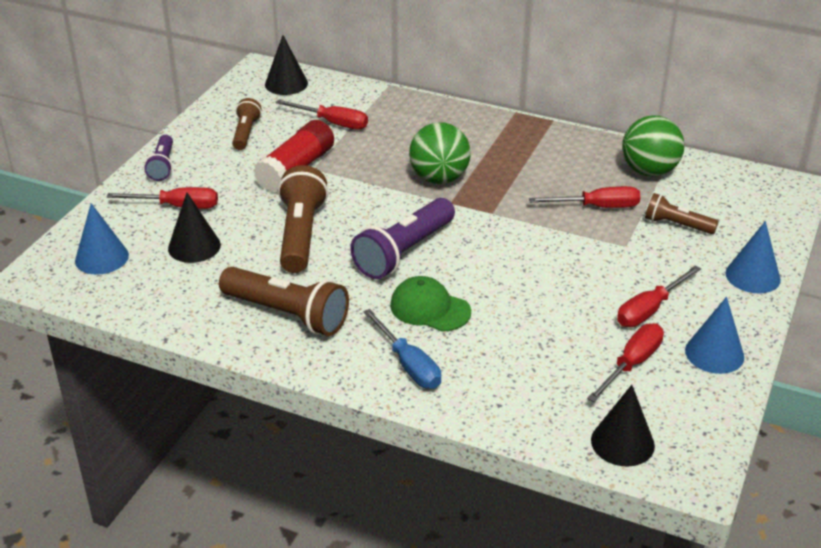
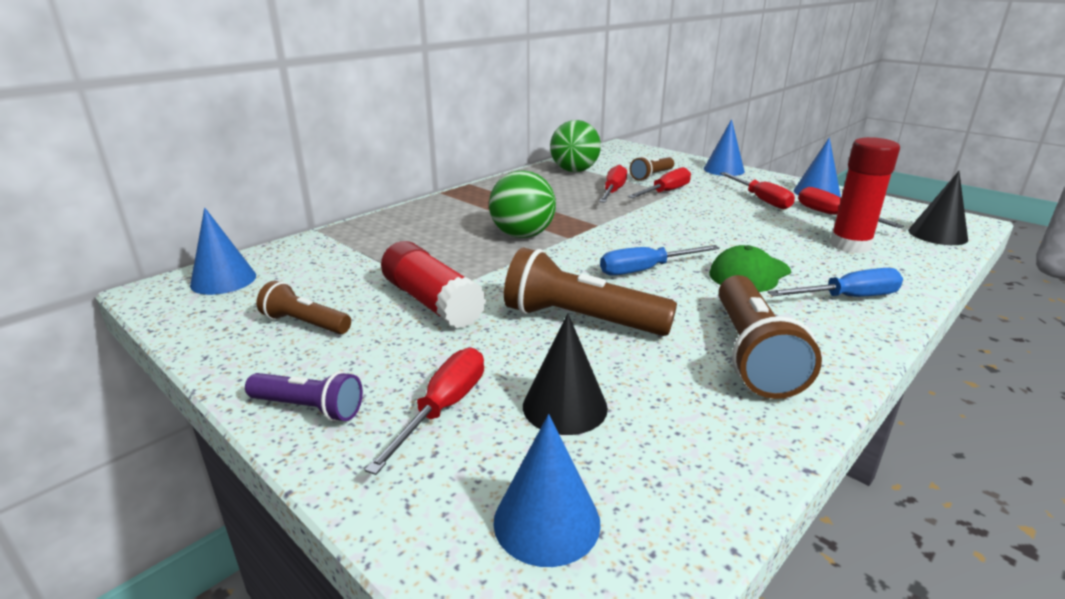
camera: 70 degrees left, 10 degrees down
(286, 84) = (223, 280): black cone -> blue cone
(287, 314) = (752, 353): brown flashlight -> brown flashlight turned 135 degrees clockwise
(333, 123) = (355, 267): red screwdriver -> red screwdriver (665, 192)
(404, 252) = (645, 270): purple flashlight -> blue screwdriver
(542, 372) = (850, 245): none -> red glue stick

